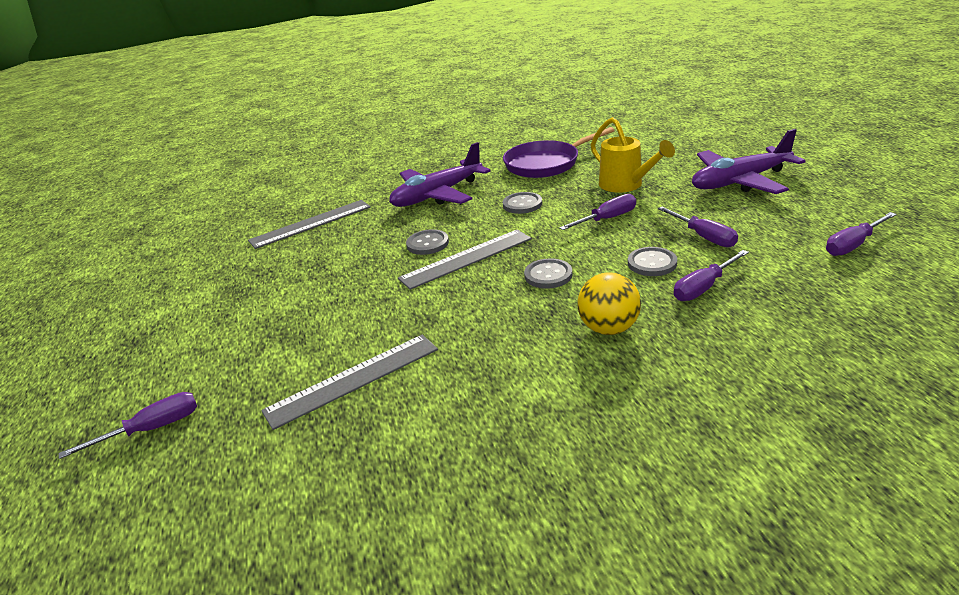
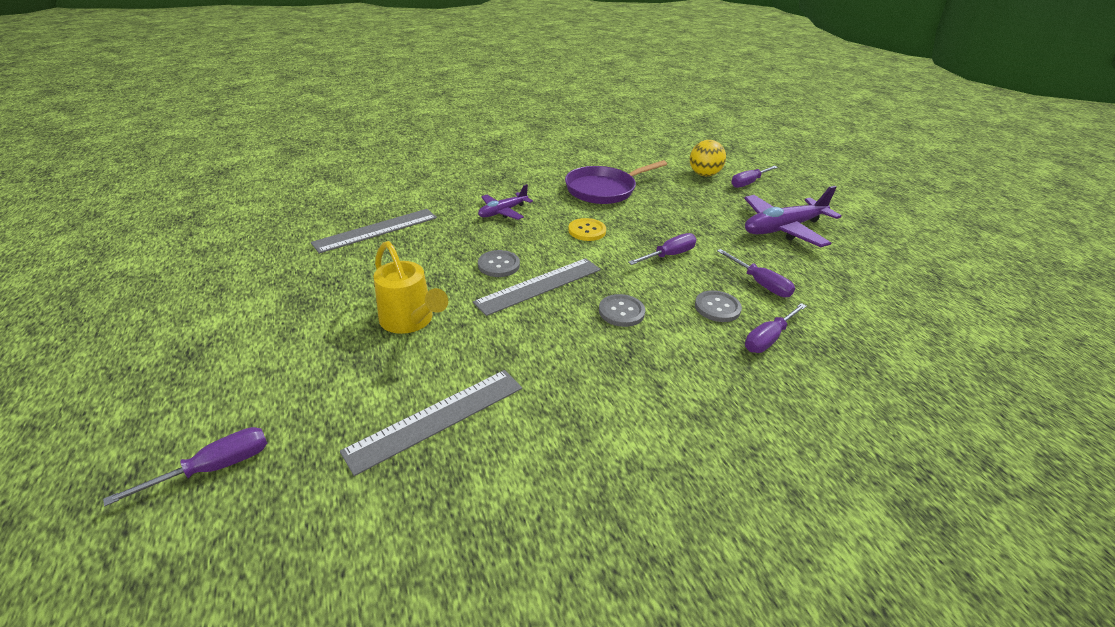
camera: 10 degrees left, 5 degrees up
(437, 195) = (502, 212): purple plane -> purple plane, size x0.57
(522, 204) = (587, 231): grey button -> yellow button
(608, 328) = (687, 377): yellow ball -> yellow ball (704, 174)
(626, 185) = (681, 221): yellow watering can -> yellow watering can (410, 321)
(853, 245) = (891, 305): purple screwdriver -> purple screwdriver (748, 183)

